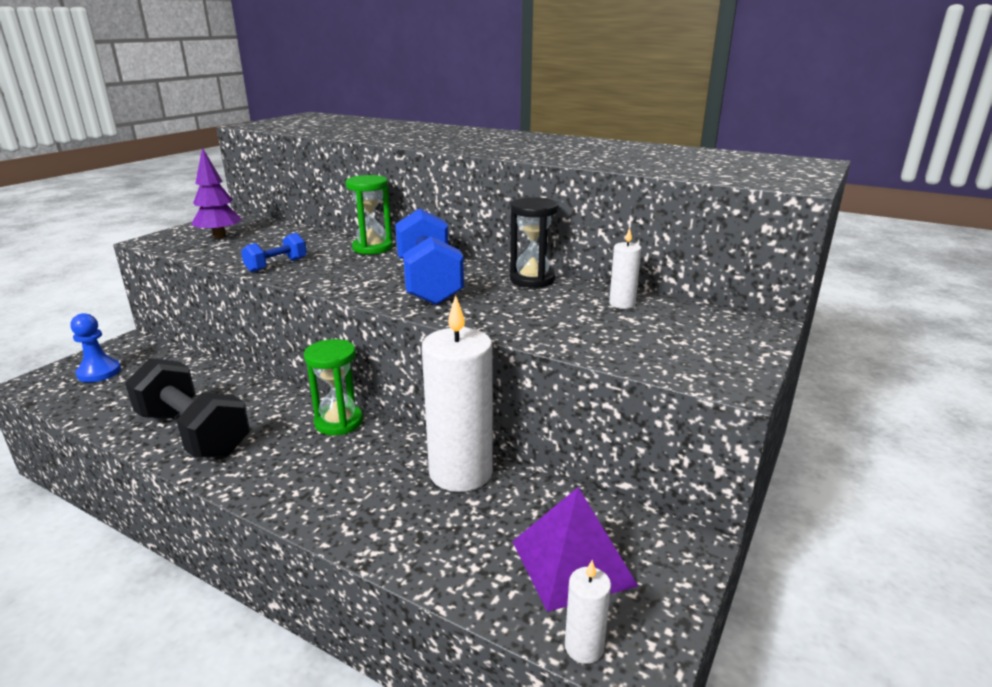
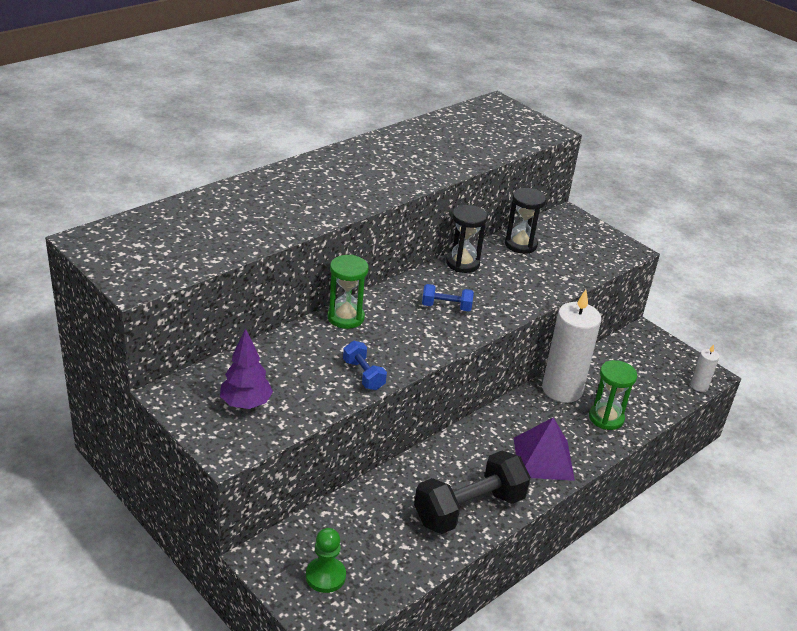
camera: 75 degrees left, 10 degrees up
(99, 372) = (325, 576): blue pawn -> green pawn
(338, 422) = (483, 431): green hourglass -> green hourglass (606, 418)
(429, 282) = (446, 307): blue dumbbell -> blue dumbbell, size x0.49
(572, 563) = (648, 372): purple pyramid -> purple pyramid (543, 458)
(622, 304) = (520, 245): white candle -> black hourglass

